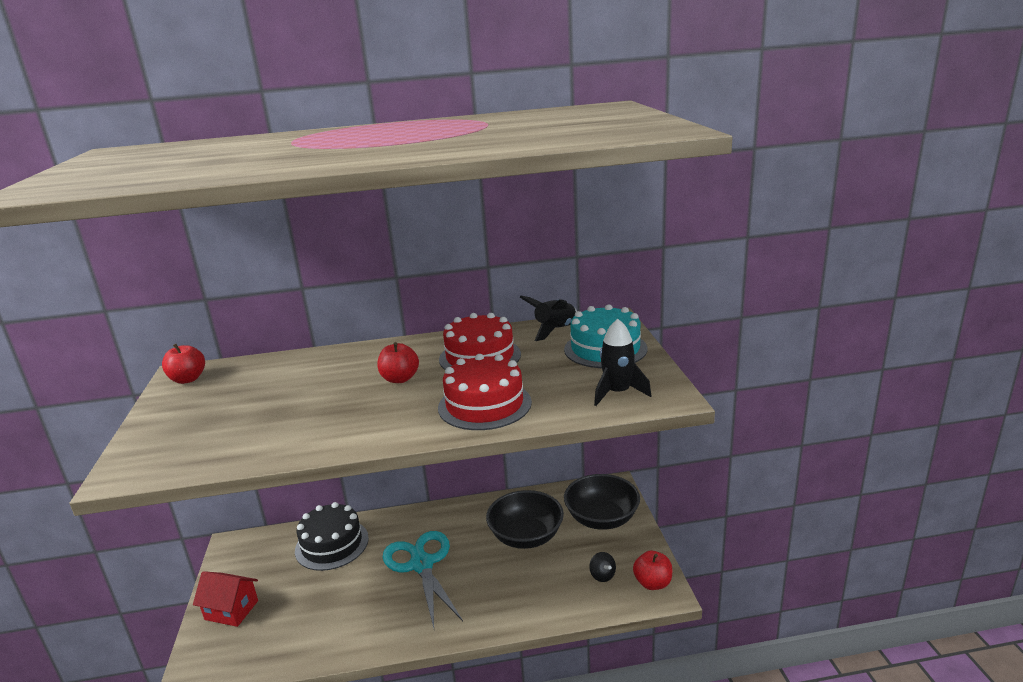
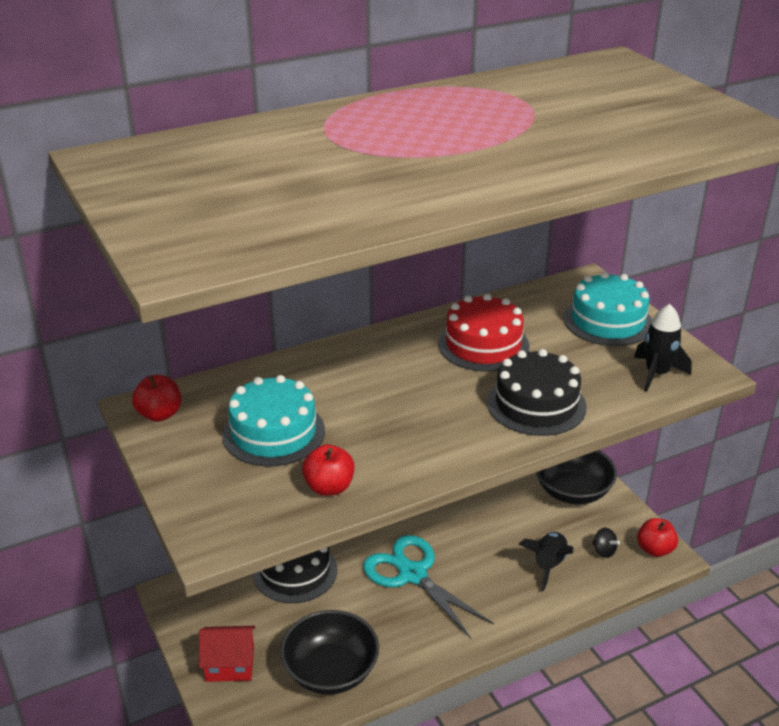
camera: 20 degrees left, 10 degrees up
(253, 401) = (273, 432): none -> turquoise cake
(400, 379) = (418, 383): red apple -> red apple (329, 487)
(484, 405) = (536, 404): red cake -> black cake
(526, 536) = (505, 524): black bowl -> black bowl (331, 671)
(555, 330) = (538, 301): black rocket -> black rocket (548, 565)

